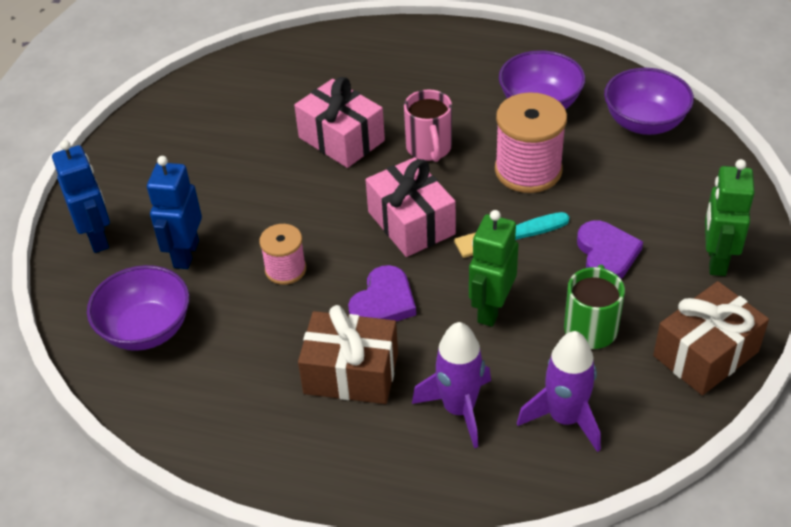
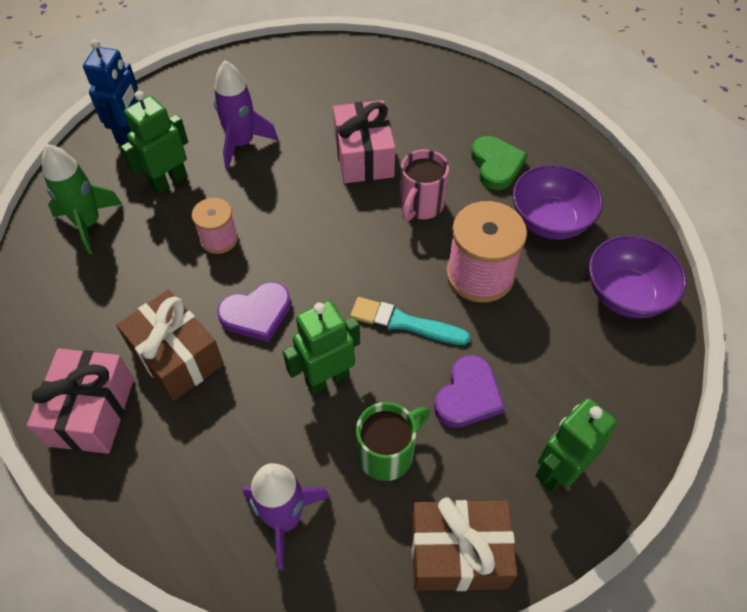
camera: 35 degrees right, 10 degrees up
(146, 329) = (88, 224): purple bowl -> green rocket
(185, 254) = (169, 182): blue robot -> green robot
(411, 223) = (343, 261): pink gift -> pink gift (92, 411)
(457, 87) = (496, 165): none -> green heart
(459, 409) = (218, 446): purple rocket -> purple rocket (242, 143)

